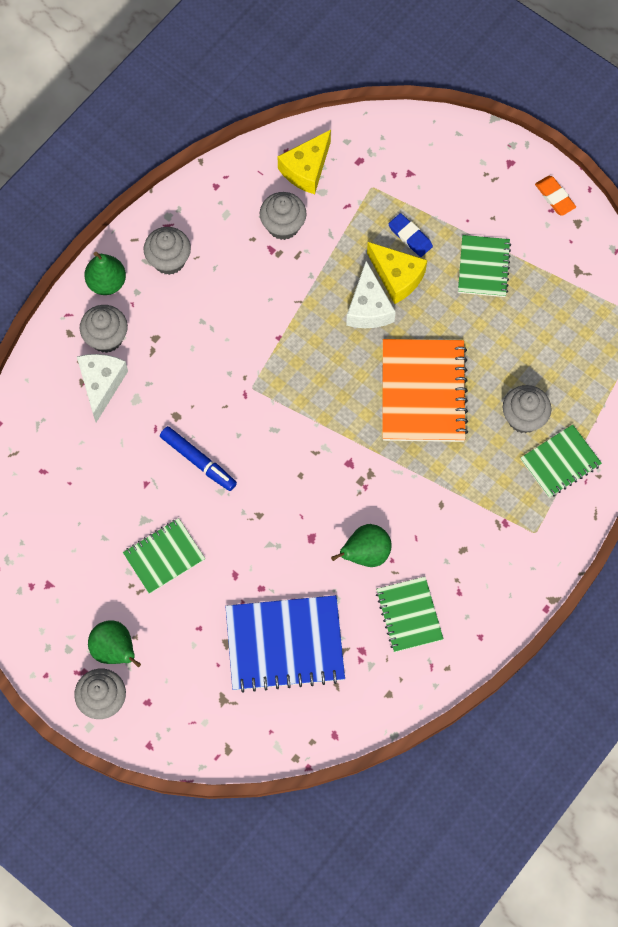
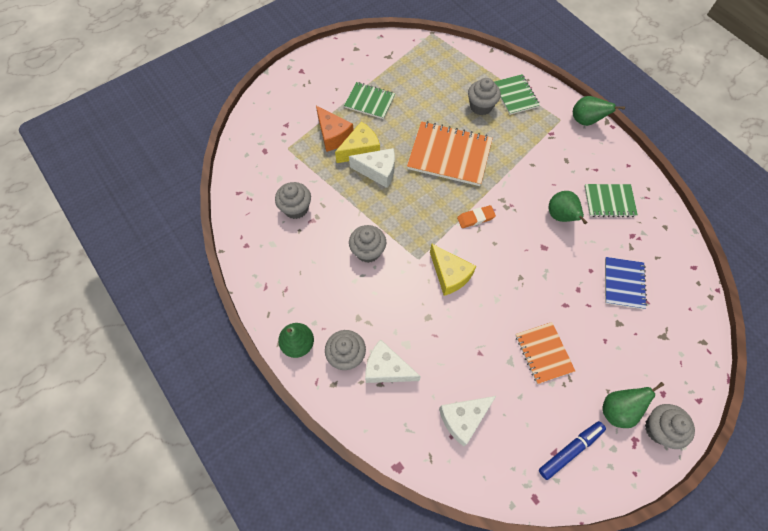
camera: 75 degrees left, 5 degrees down
(63, 479) = (463, 419): none -> white cheese
(164, 556) = (543, 353): green notebook -> orange notebook
(169, 260) = (295, 292): grey cupcake -> grey cupcake (368, 251)
(198, 461) = (469, 309): blue marker -> blue marker (570, 450)
(285, 644) = (623, 283): blue notebook -> blue notebook, size x0.60
(306, 169) = (258, 183): yellow cheese -> yellow cheese (449, 275)
(410, 237) = (333, 135): blue eraser -> orange cheese
(544, 569) = (585, 121): none -> green pear
(555, 197) = (334, 55): orange eraser -> orange eraser (475, 218)

